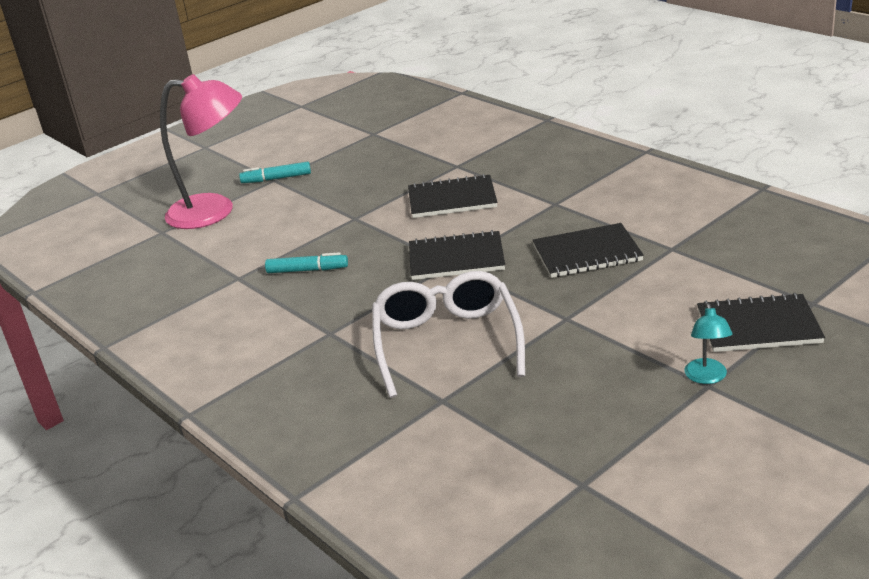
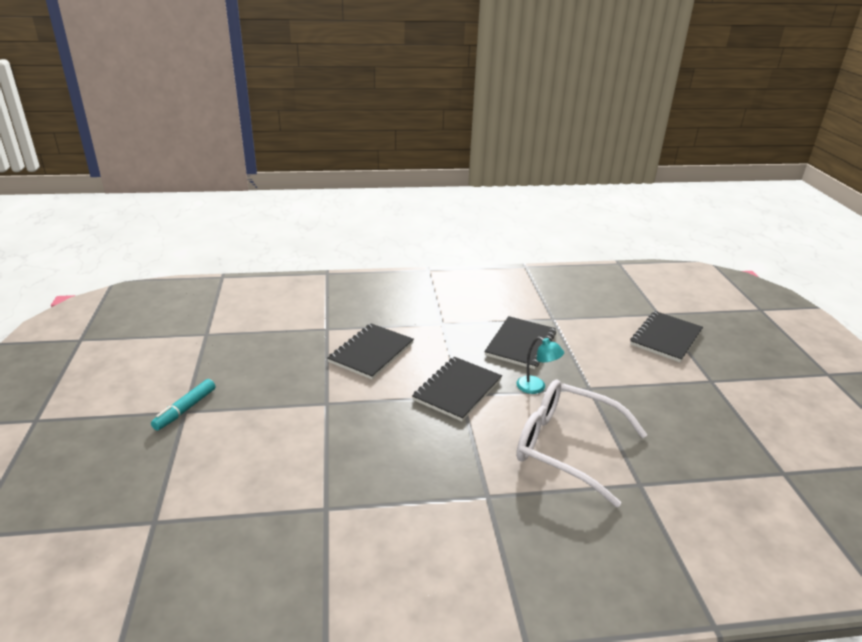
camera: 60 degrees left, 0 degrees up
(214, 211) = (177, 469): pink lamp -> none
(307, 270) = (372, 463): turquoise marker -> none
(707, 377) = (703, 377): turquoise lamp -> turquoise lamp (536, 387)

